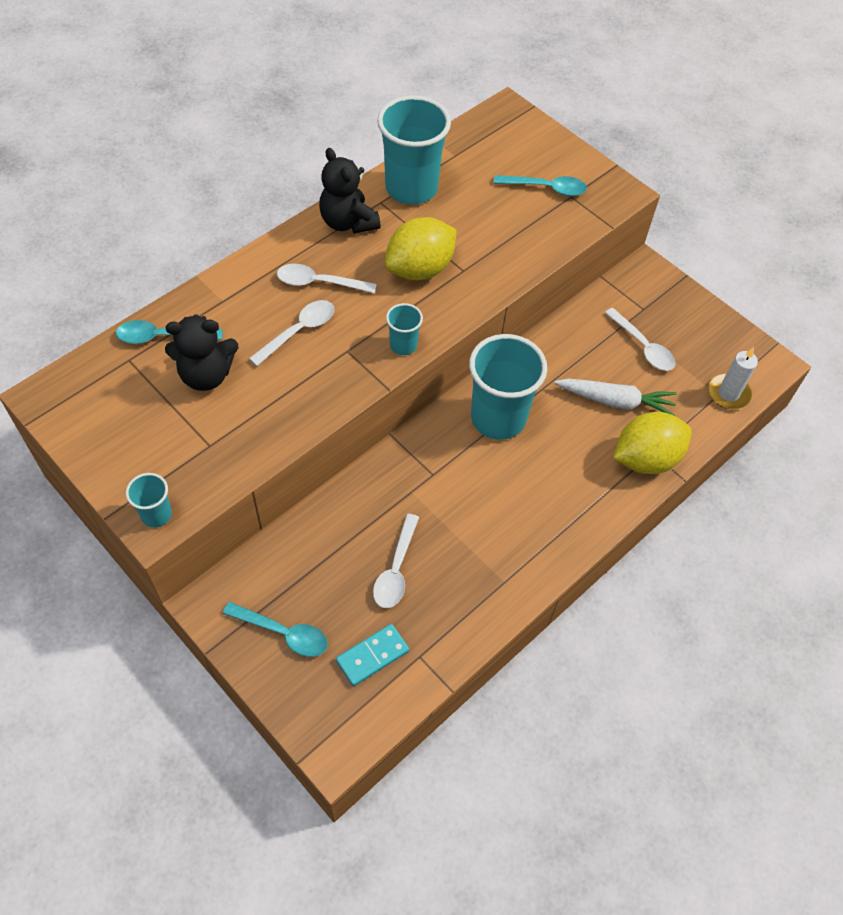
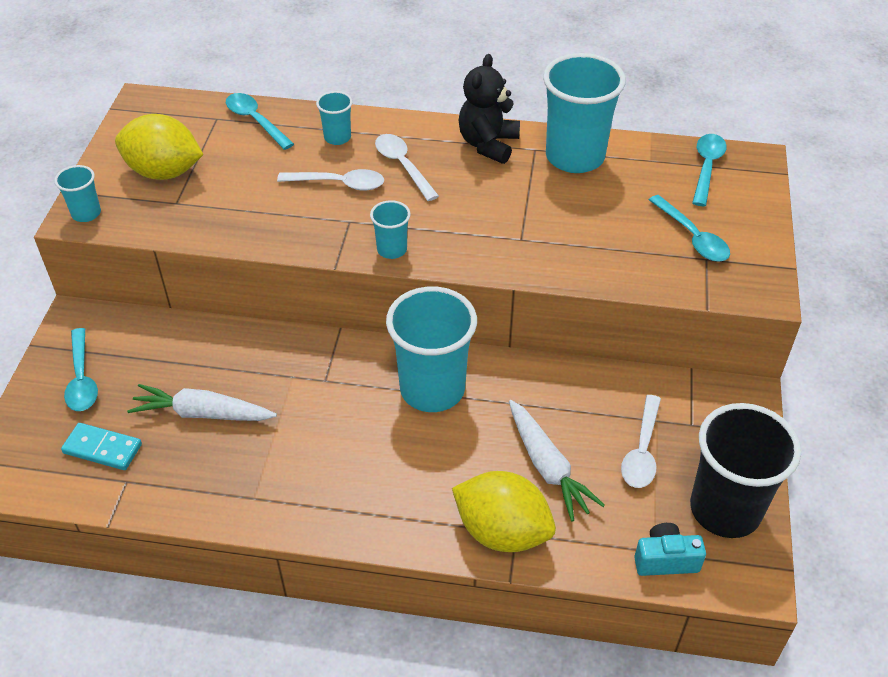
camera: 55 degrees right, 10 degrees down
(206, 375) = (242, 162): black teddy bear -> none
(243, 299) = (337, 137): none -> turquoise cup
(396, 569) = (202, 413): white spoon -> white carrot
(420, 269) = (489, 212): yellow lemon -> yellow lemon (164, 172)
(491, 135) = (706, 168): none -> turquoise spoon
(716, 340) = (725, 509): none -> black cup
(728, 393) = (665, 560): white candle -> turquoise camera

